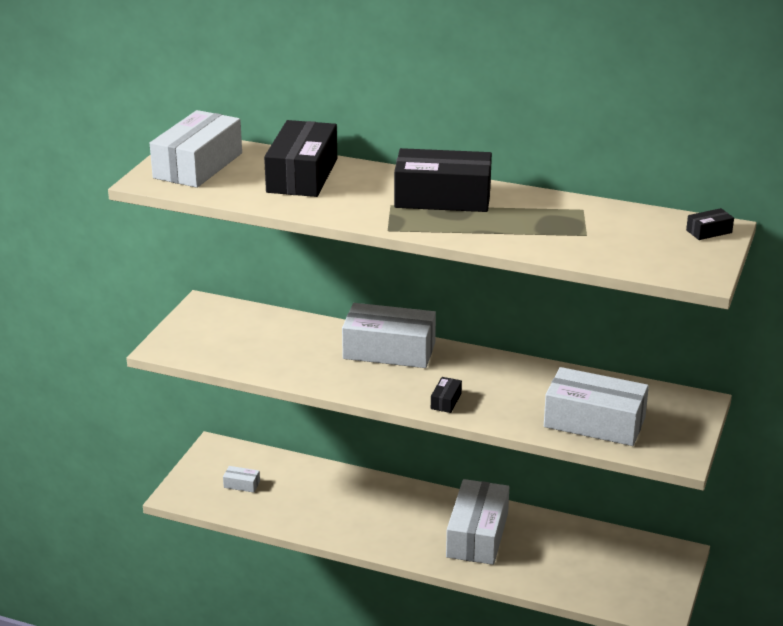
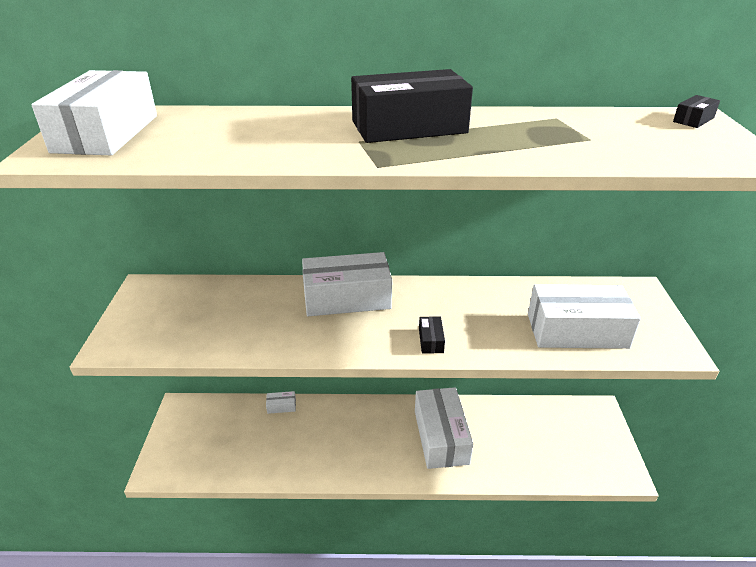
camera: 20 degrees left, 5 degrees up
(241, 484) = (216, 440): white box -> white box (281, 406)
(302, 175) = (238, 127): black box -> none

